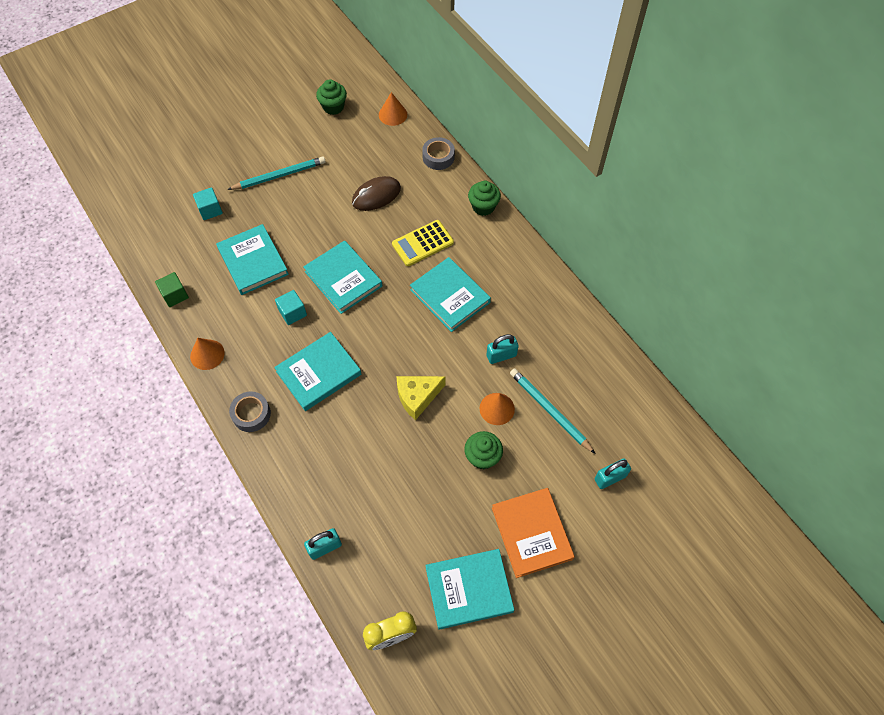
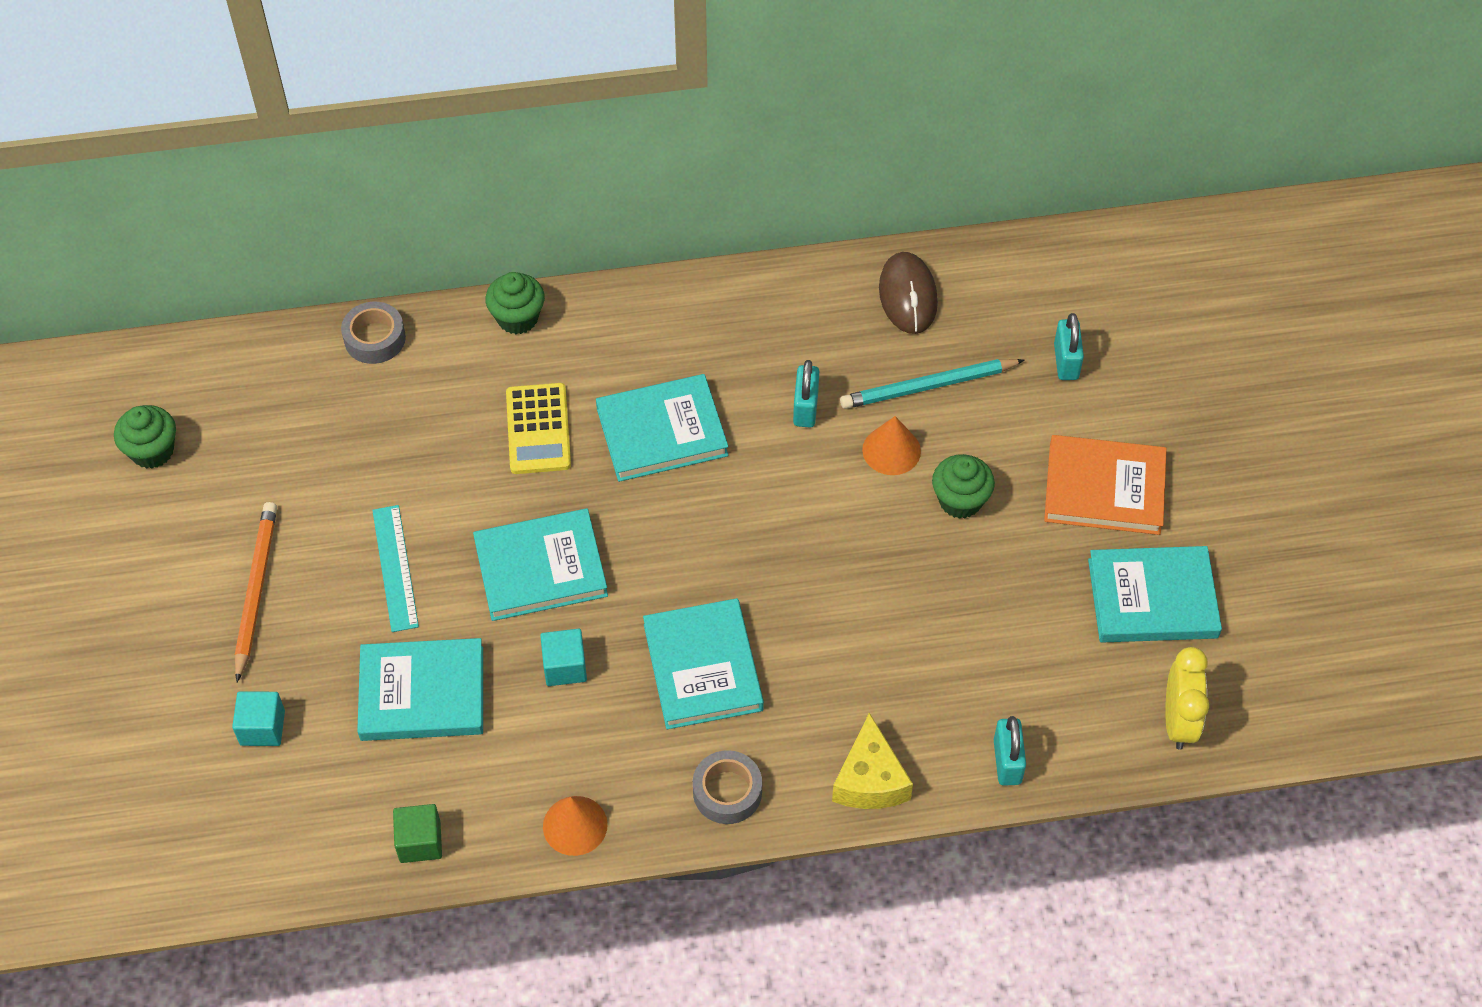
camera: 65 degrees left, 5 degrees down
(279, 176) = (256, 591): turquoise pencil -> orange pencil
(316, 221) = (395, 568): none -> turquoise ruler
(376, 196) = (398, 458): brown mouse -> brown mouse (908, 296)
(393, 114) = (234, 368): orange cone -> none
(417, 397) = (818, 546): yellow cheese -> yellow cheese (870, 780)
(469, 590) = (1152, 599): turquoise book -> turquoise book turned 75 degrees clockwise

